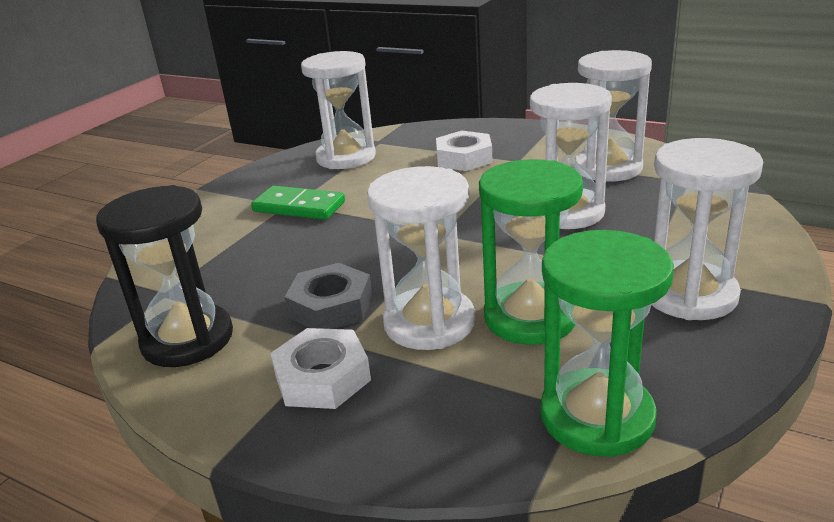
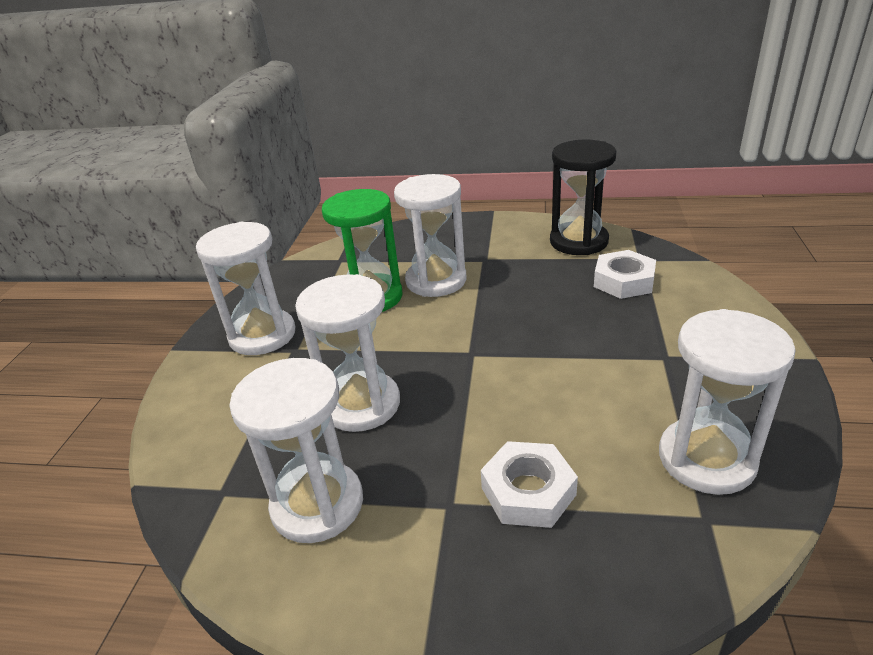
camera: 160 degrees right, 5 degrees up
(299, 207) = (650, 354): green domino -> none
(322, 378) = (476, 244): white nut -> white nut (623, 281)
(331, 306) = (510, 276): grey nut -> none
(597, 416) = (327, 259): green hourglass -> none

